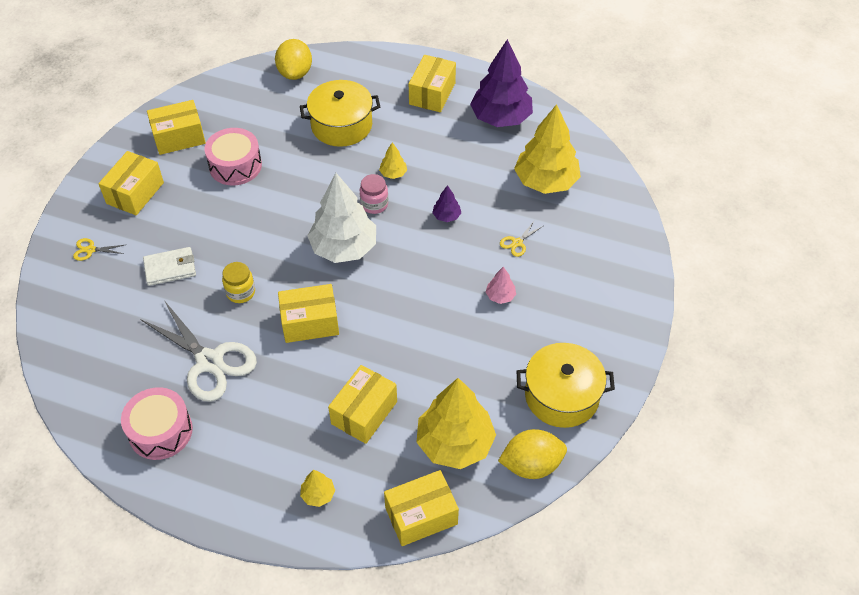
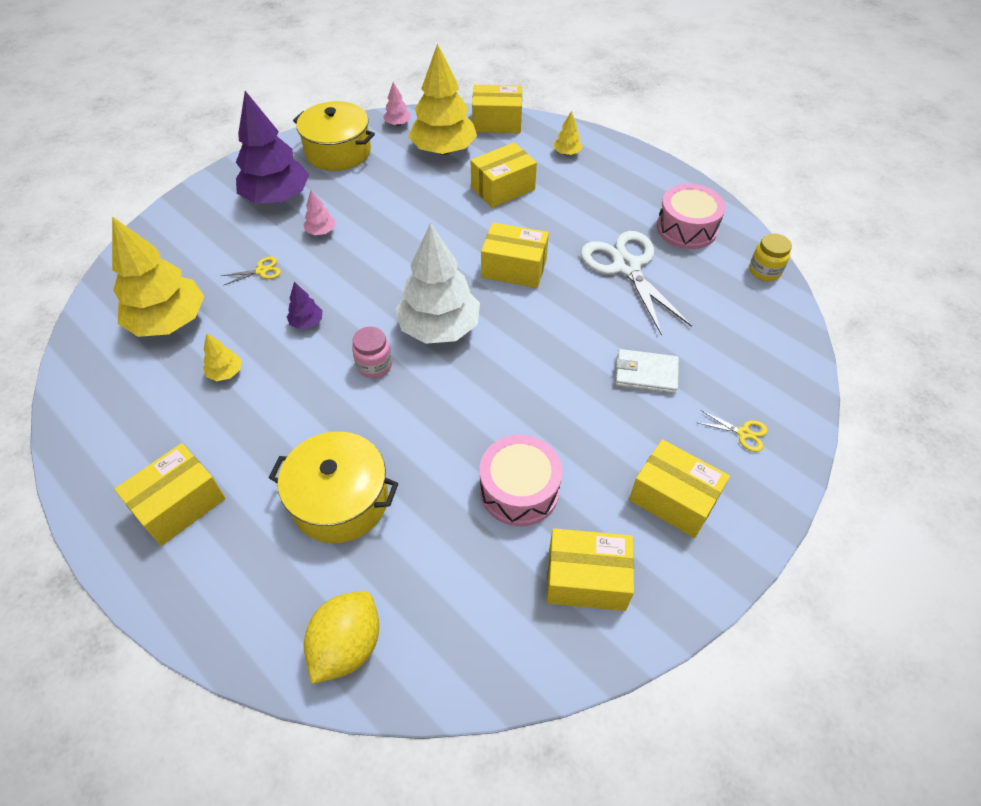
camera: 155 degrees left, 0 degrees up
(135, 193) = (673, 499): yellow box -> yellow box turned 75 degrees clockwise
(240, 292) = (573, 320): yellow jar -> yellow jar (764, 271)
(393, 173) = (325, 397): yellow tree -> yellow tree (226, 373)
(500, 118) = (132, 425): purple tree -> purple tree (277, 198)
(531, 465) = (398, 124): yellow lemon -> pink tree

